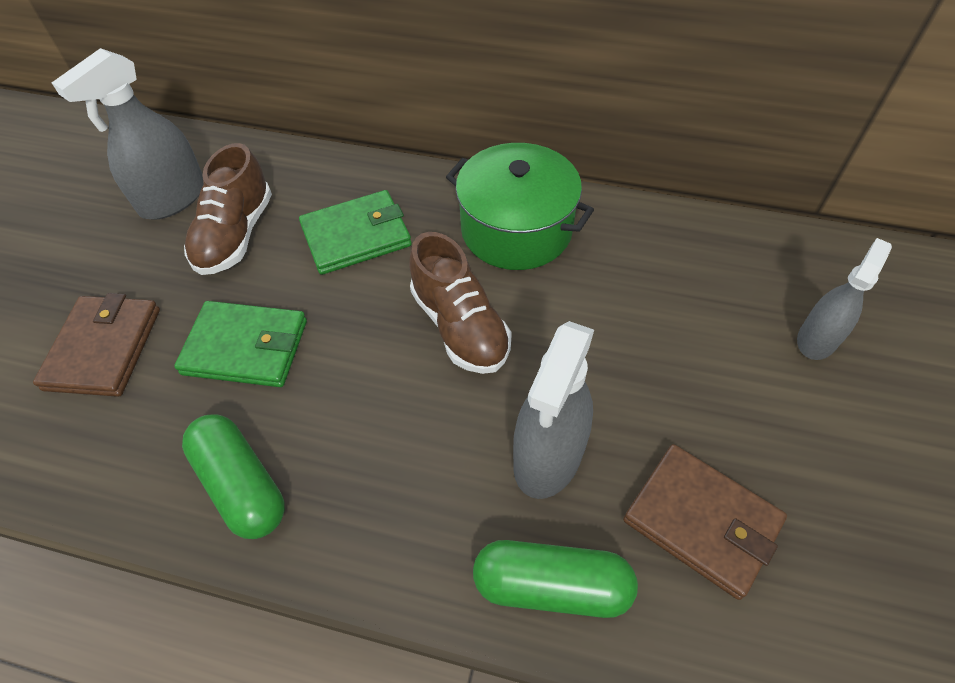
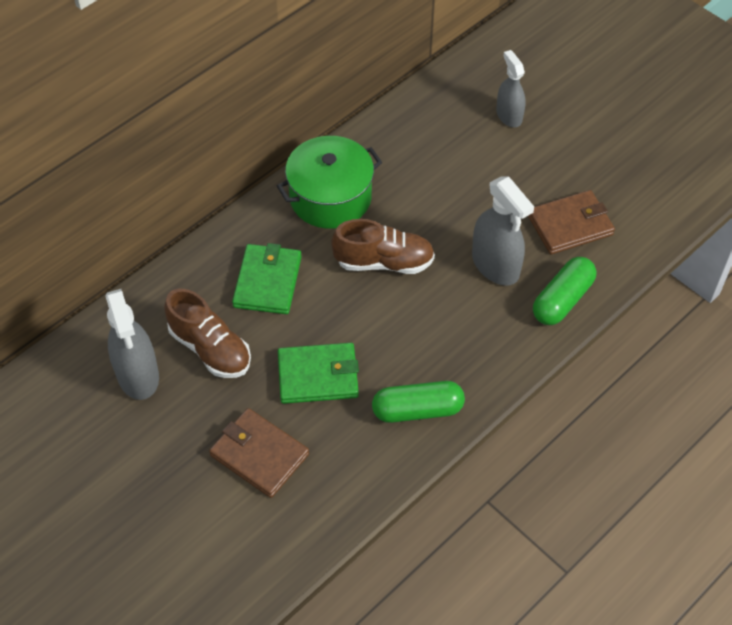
camera: 60 degrees left, 0 degrees up
(246, 347) = (318, 375): green wallet -> green wallet turned 45 degrees clockwise

